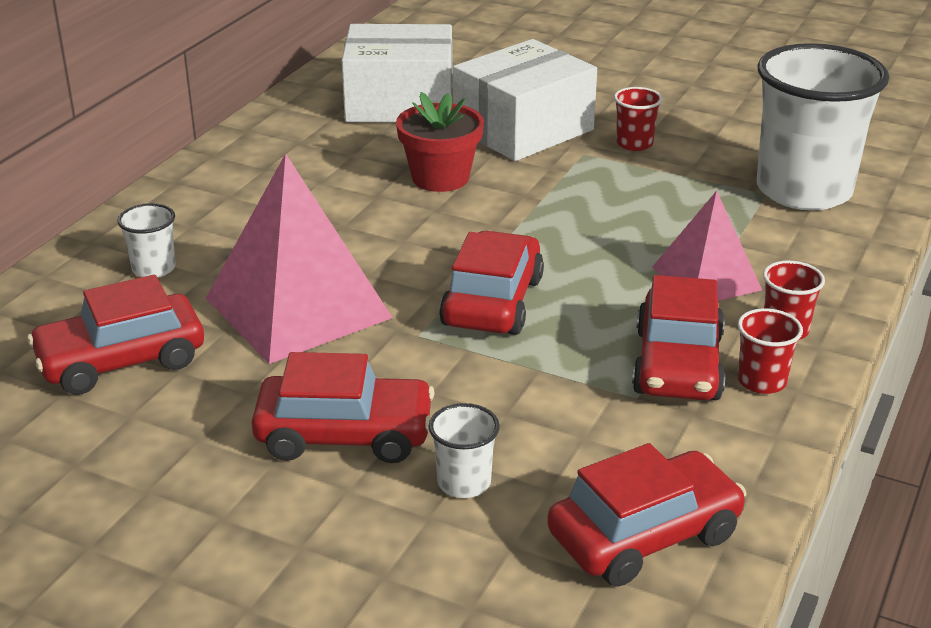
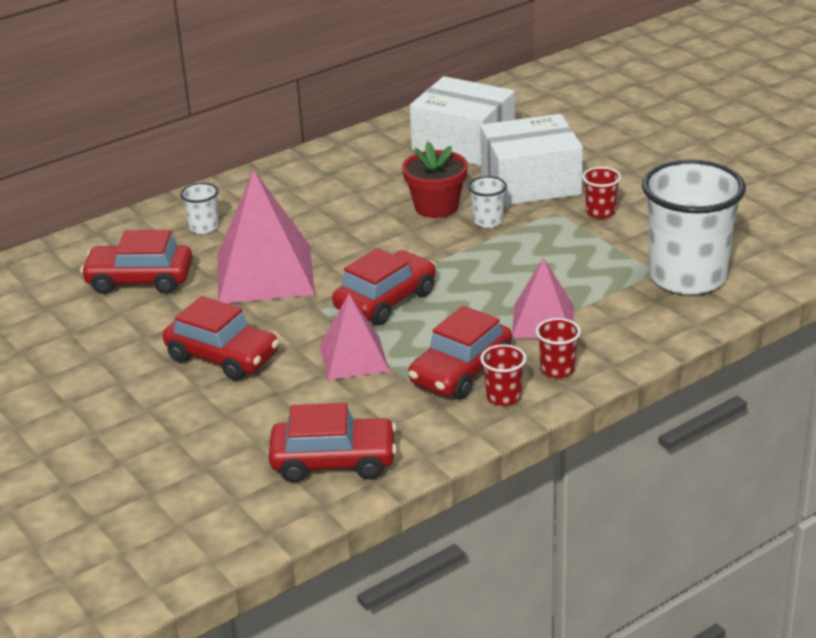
camera: 30 degrees right, 0 degrees up
(464, 482) = (262, 402): white cup -> white cup (488, 221)
(526, 385) = (353, 358): none -> pink pyramid

